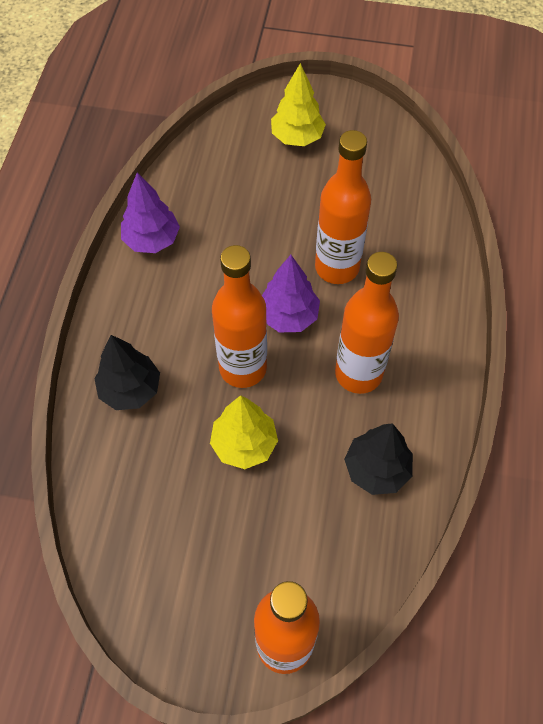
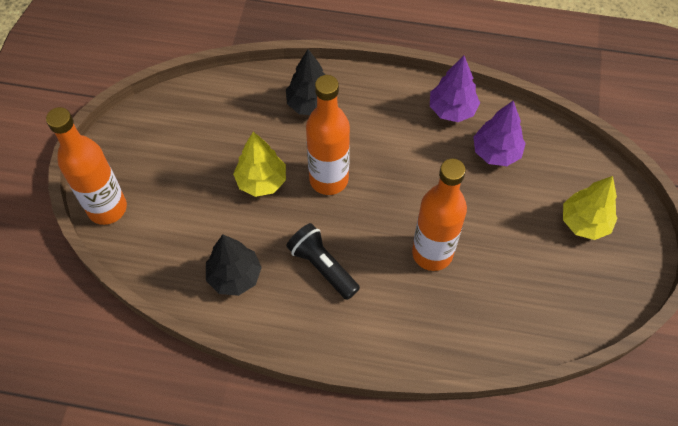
camera: 90 degrees right, 0 degrees up
(288, 316) = (379, 213): purple tree -> purple tree (496, 152)
(358, 373) = (323, 266): orange bottle -> black flashlight

